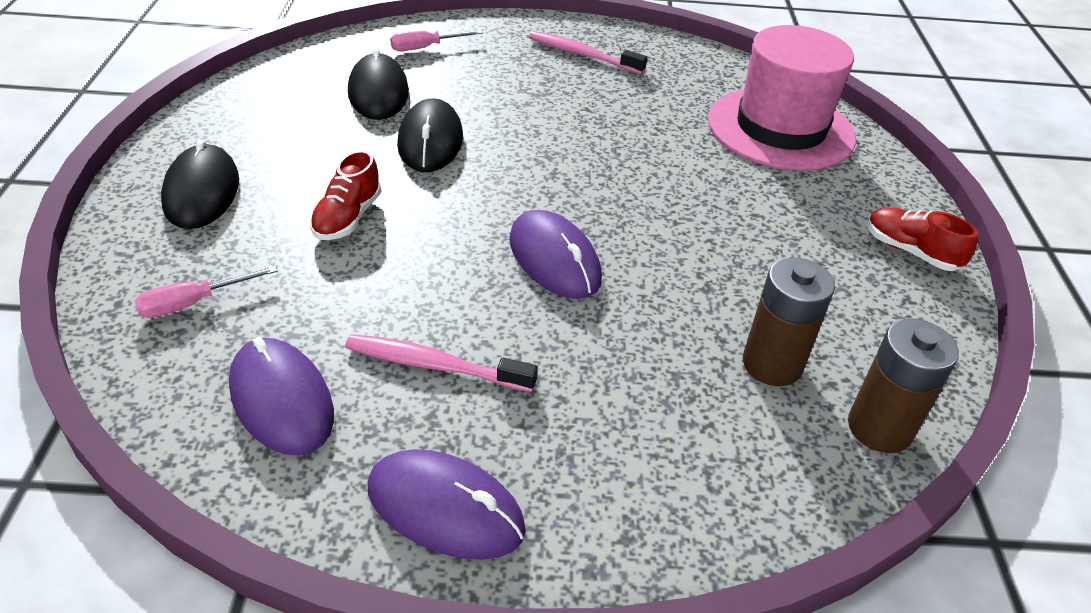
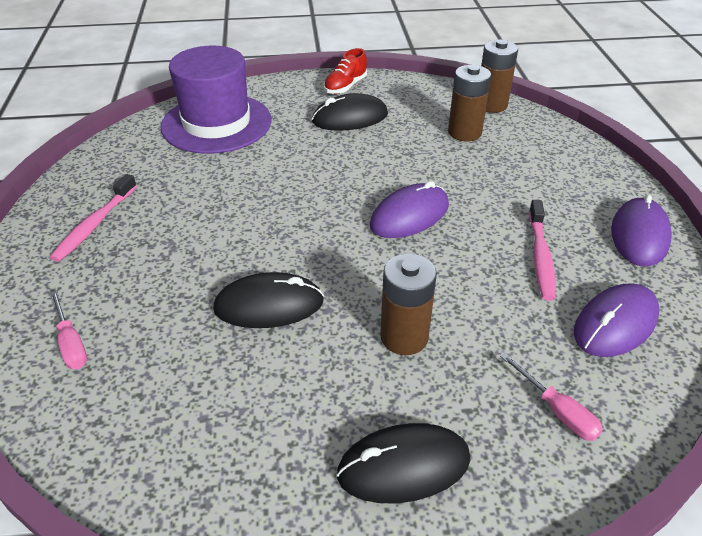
camera: 95 degrees left, 0 degrees up
(347, 218) = (404, 337): red shoe -> brown battery
(378, 92) = (179, 364): black mouse -> black mouse (350, 118)
(780, 129) = (216, 123): pink hat -> purple hat

